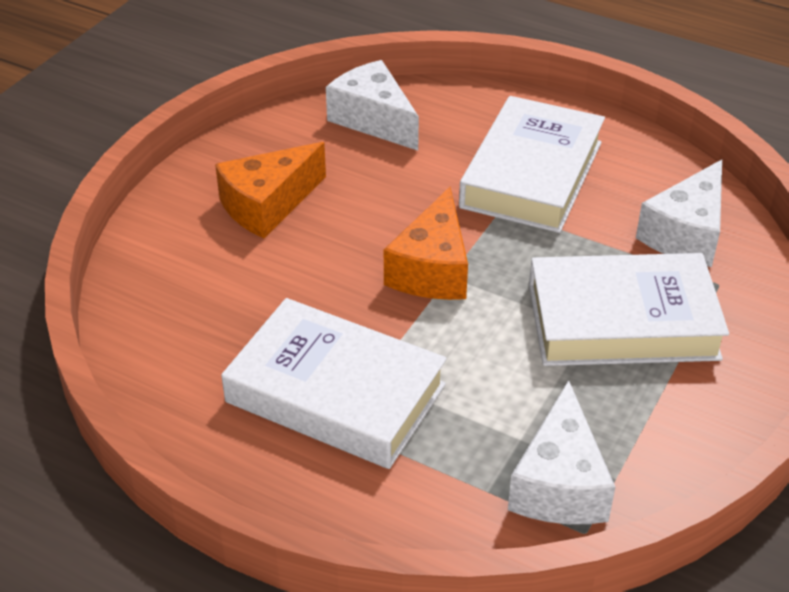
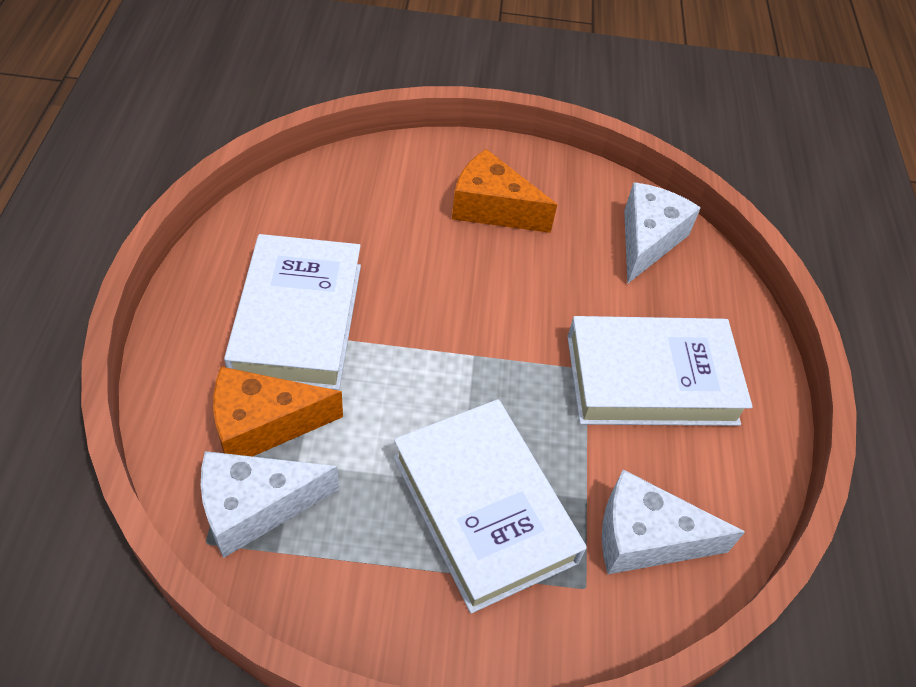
camera: 60 degrees right, 10 degrees up
(432, 269) = (475, 340): orange cheese -> orange cheese (263, 425)

